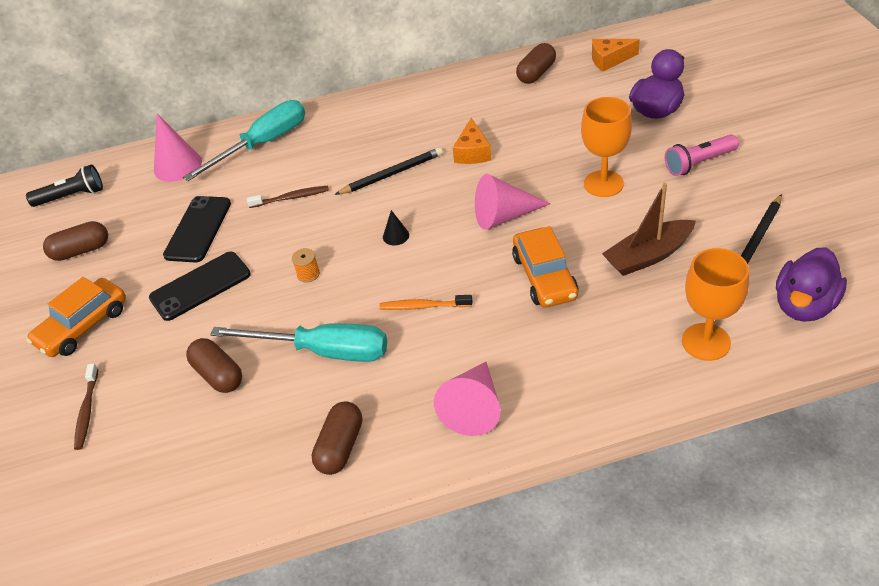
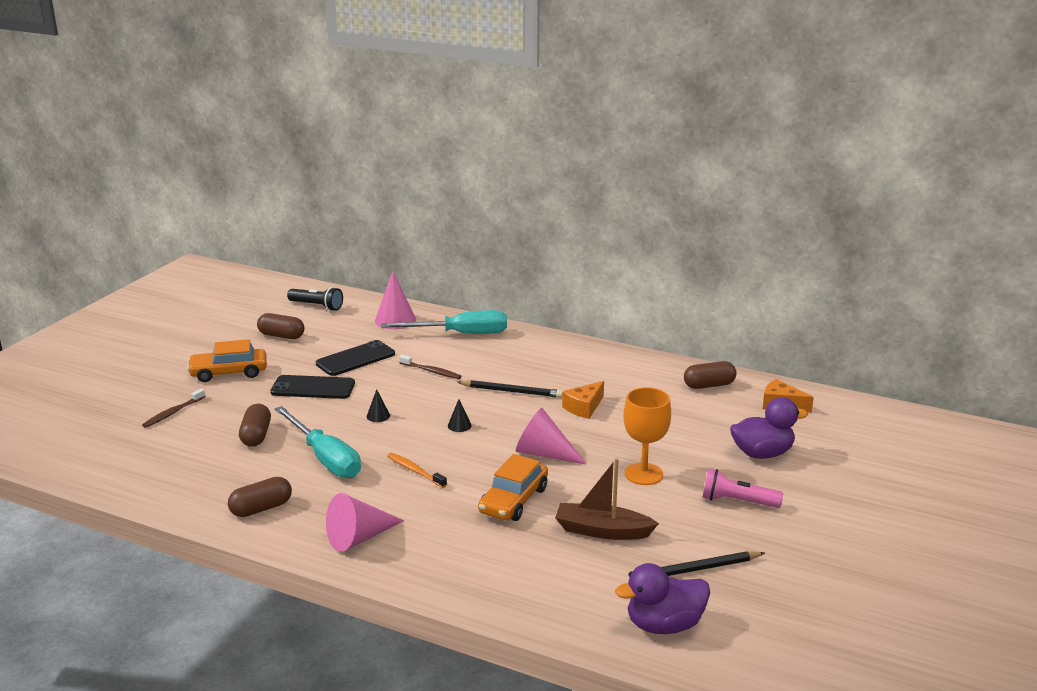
camera: 35 degrees right, 20 degrees down
(308, 274) = (378, 416): orange spool -> black cone
(706, 342) = (557, 599): orange goblet -> none

